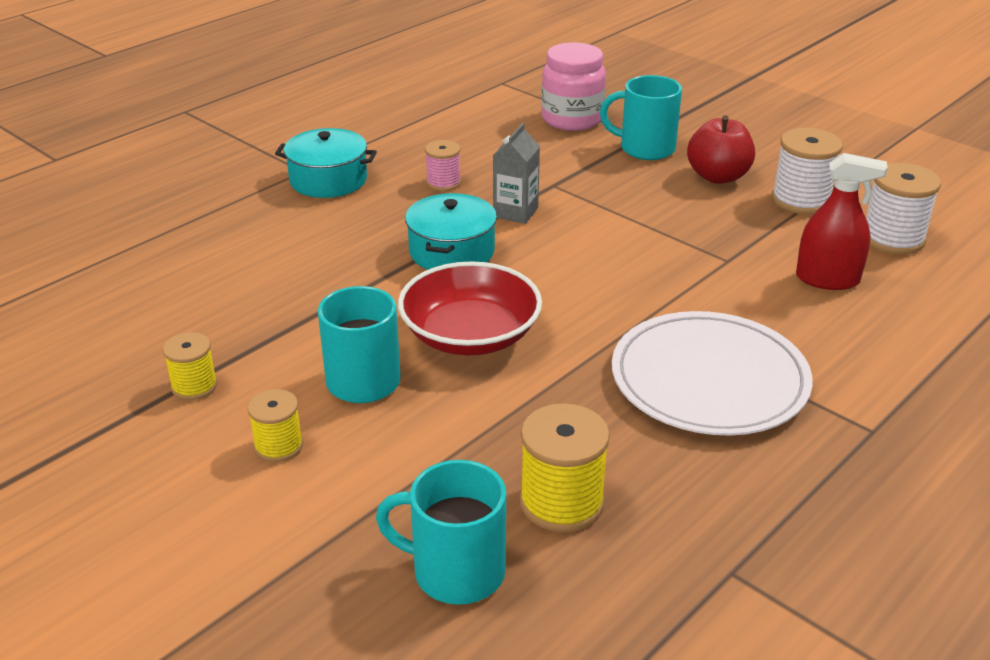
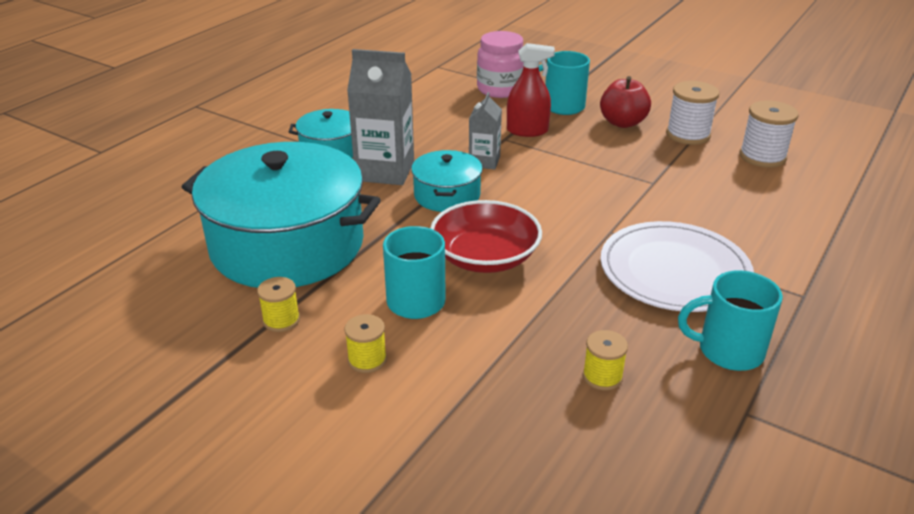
camera: 10 degrees left, 0 degrees up
(233, 295) = (287, 245): none -> turquoise pot
(385, 213) = (385, 171): none -> grey carton
(443, 183) = (421, 144): pink spool -> none
(455, 571) = (542, 440): turquoise mug -> turquoise mug (728, 351)
(561, 502) = (602, 376): yellow spool -> yellow spool, size x0.61
(827, 279) = (729, 190): red spray bottle -> red spray bottle (527, 131)

